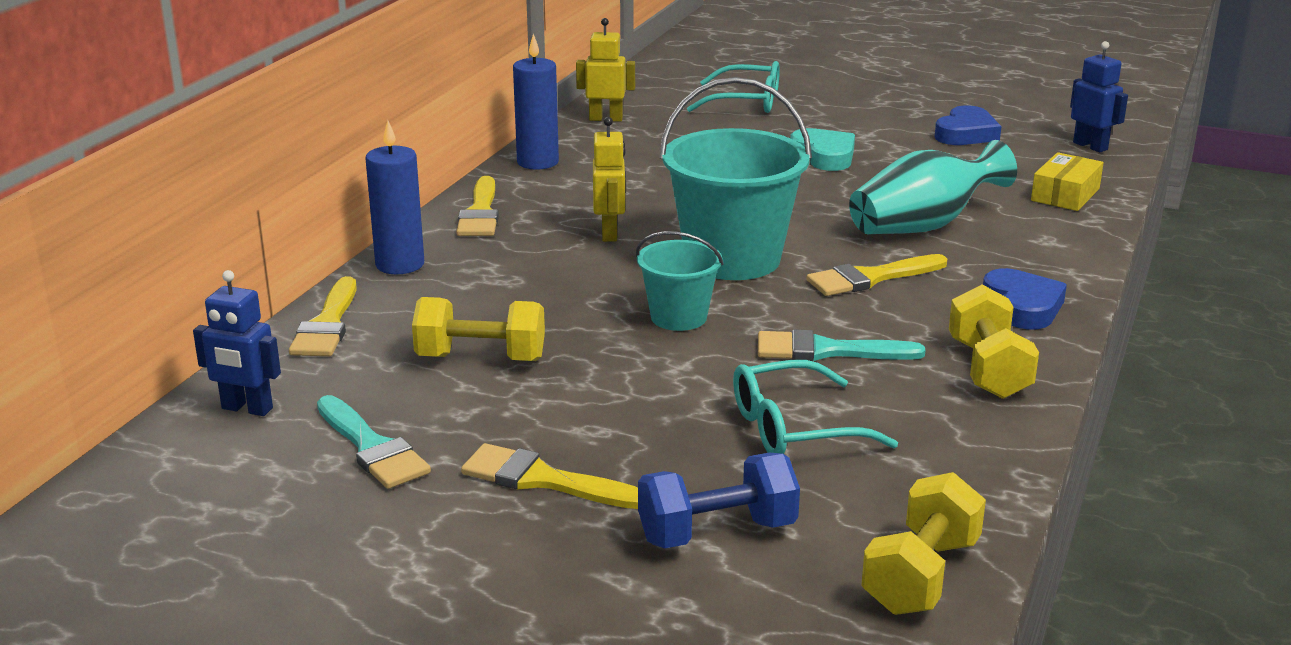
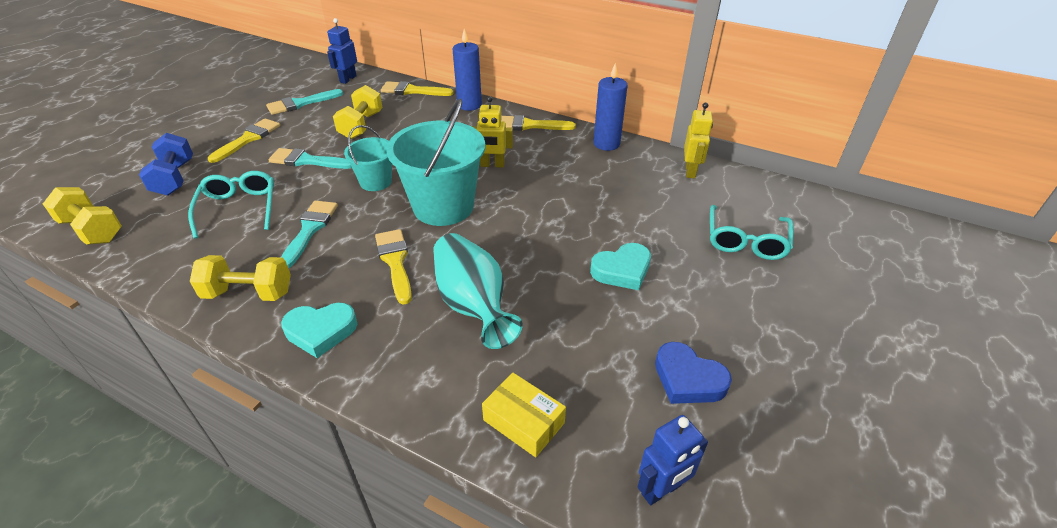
camera: 95 degrees right, 15 degrees up
(622, 392) = (307, 161): none -> turquoise brush
(1022, 306) = (321, 331): blue heart -> turquoise heart

